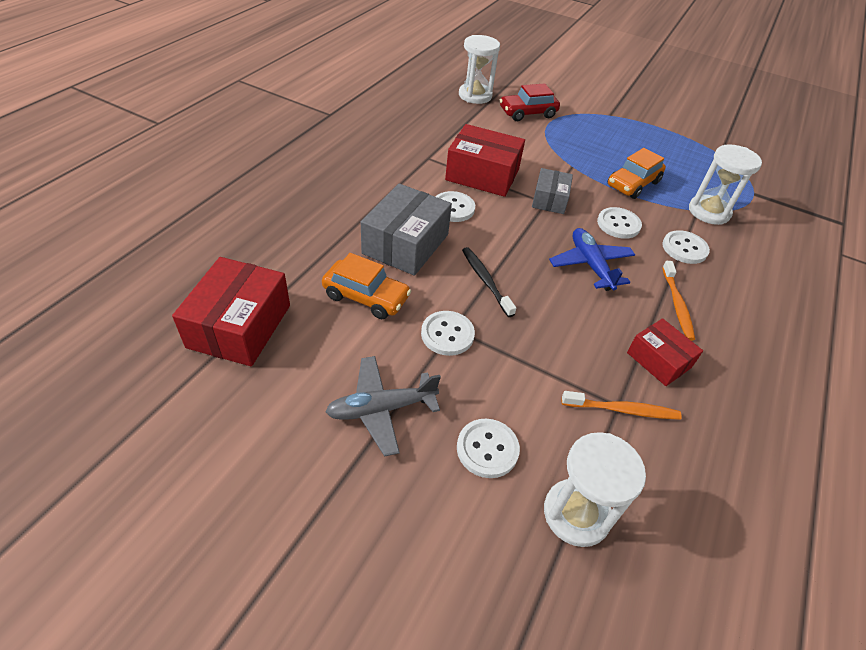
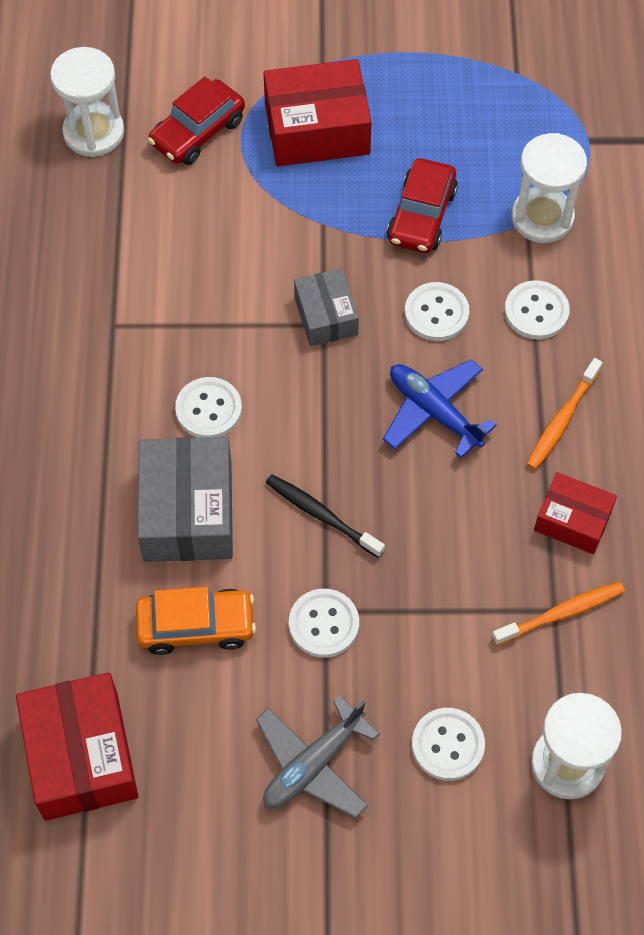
camera: 25 degrees left, 15 degrees up
(482, 175) = (209, 317): red box -> red box (317, 129)
(633, 184) = (421, 215): orange car -> red car
(677, 305) = (562, 420): orange toothbrush -> orange toothbrush turned 60 degrees clockwise

